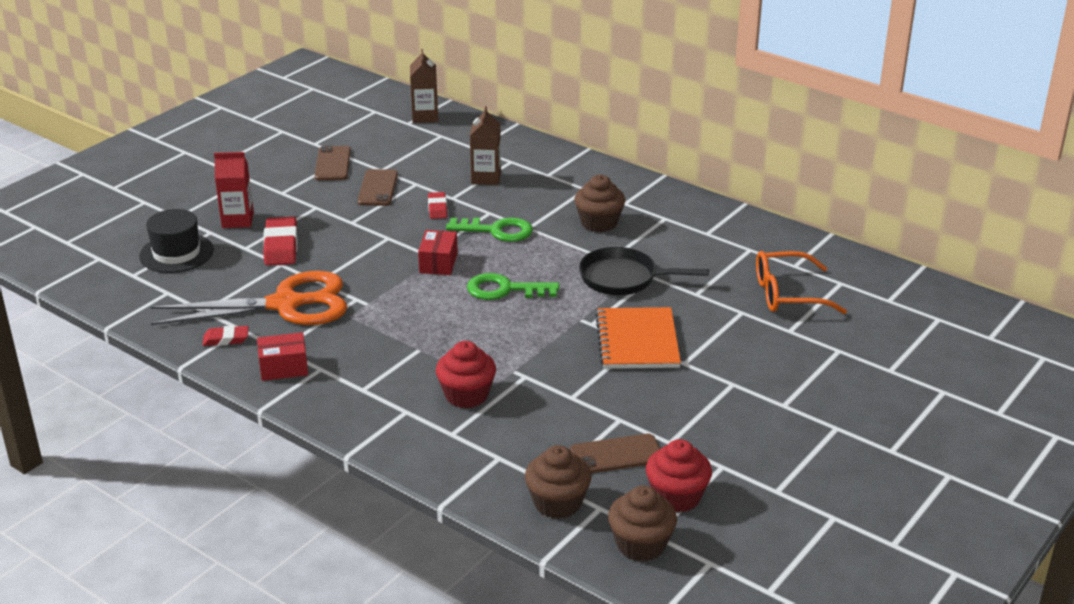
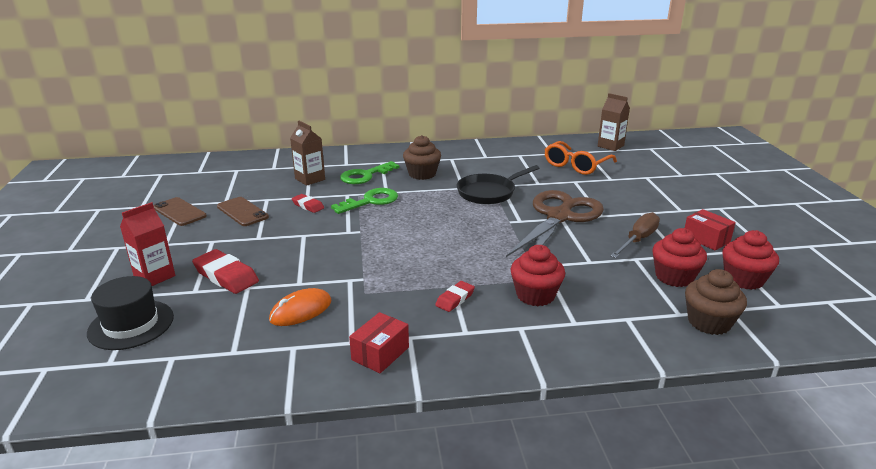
camera: 45 degrees left, 5 degrees down
(226, 339) = (293, 362): red eraser -> red eraser (455, 299)
(286, 304) = (301, 311): orange scissors -> orange mouse
(425, 116) = (206, 165): brown carton -> brown carton (610, 146)
(438, 263) = (367, 233): red box -> red box (706, 239)
(504, 290) = (437, 228): green key -> green key (365, 176)
(616, 455) = (674, 277): brown phone -> red cupcake
(637, 341) = (559, 217): orange notebook -> brown scissors
(641, 544) = (788, 315): brown cupcake -> none
(662, 405) = (638, 240): none -> brown screwdriver

